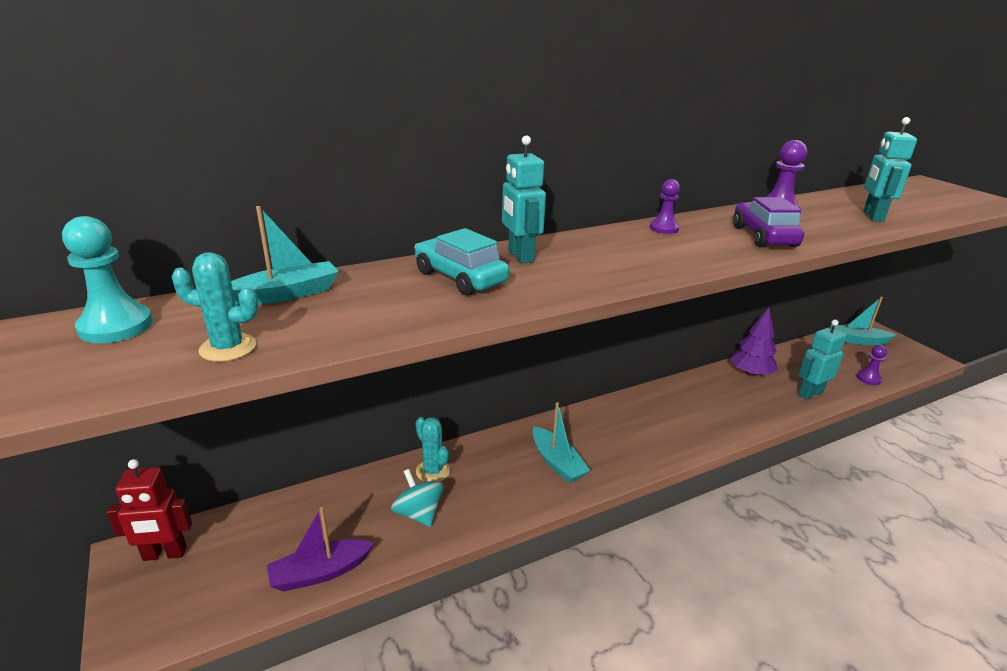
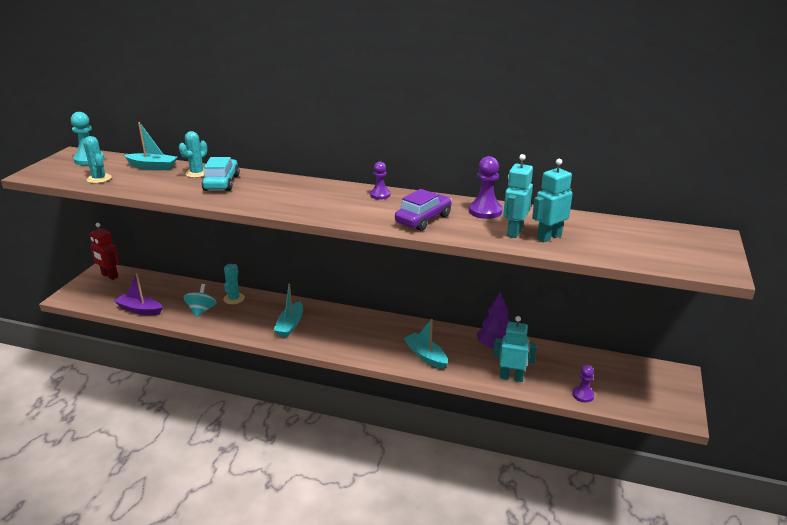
camera: 45 degrees right, 0 degrees up
(388, 278) = (197, 173): none -> turquoise cactus
(520, 256) = (270, 183): turquoise robot -> turquoise robot (514, 232)
(858, 340) = (641, 373): turquoise boat -> turquoise boat (426, 356)

